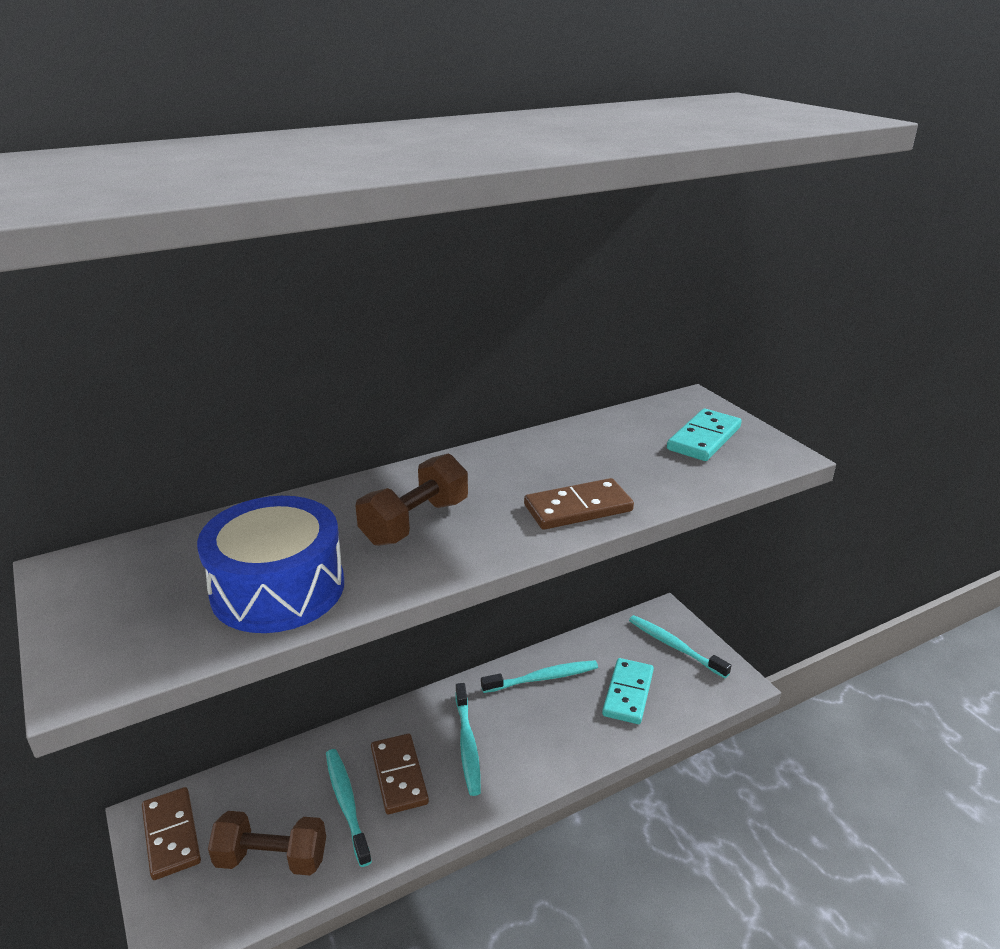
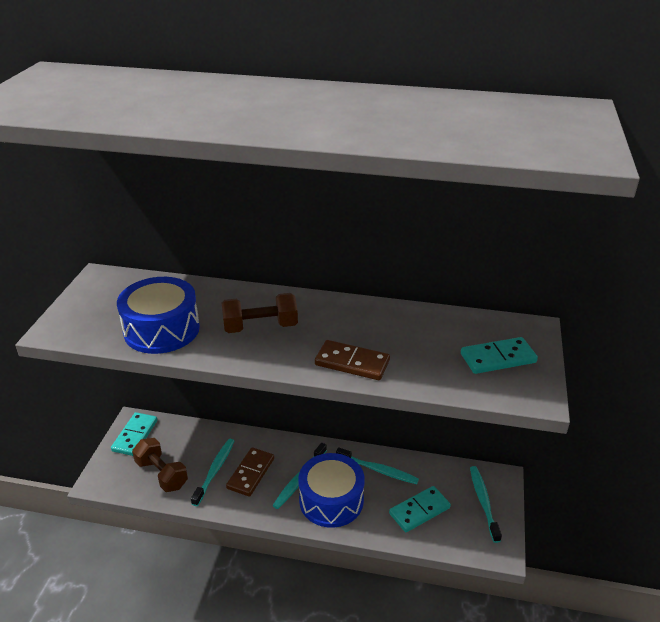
camera: 40 degrees right, 5 degrees up
(171, 835) = (135, 435): brown domino -> turquoise domino
(528, 743) = (331, 500): none -> blue drum

